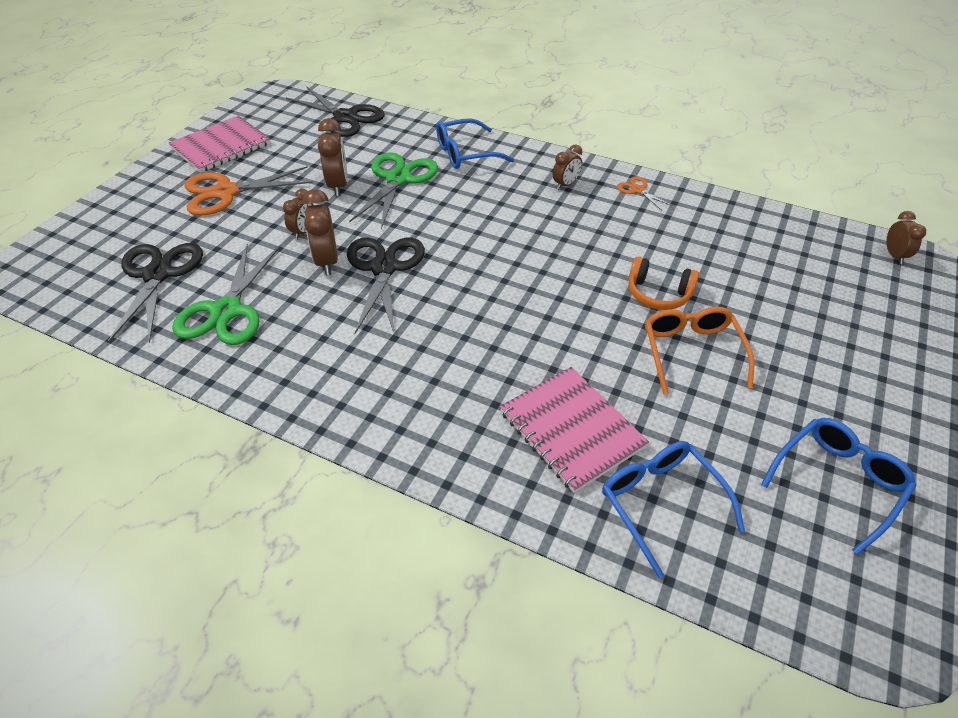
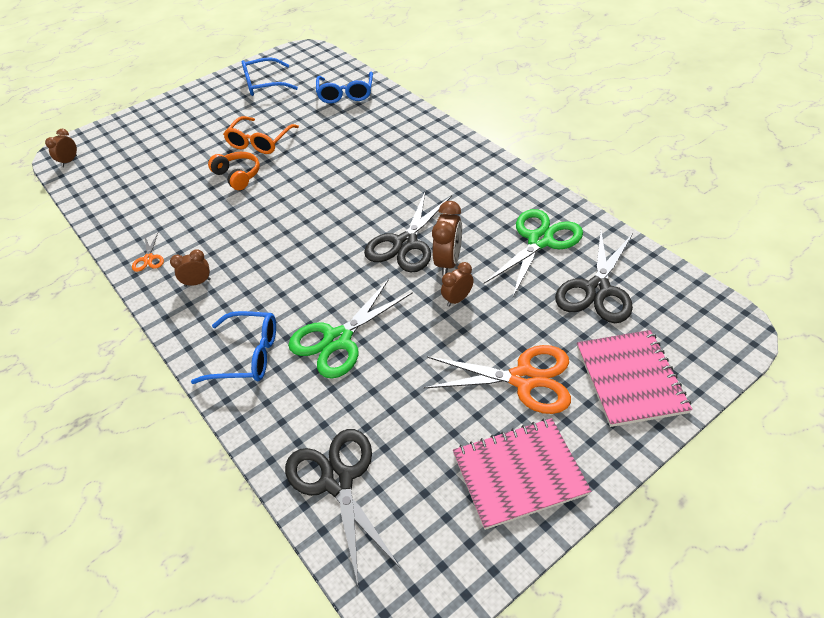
camera: 150 degrees left, 0 degrees up
(338, 186) = (402, 350): brown clock -> none
(571, 429) = (359, 125): pink notebook -> pink notebook (630, 379)

